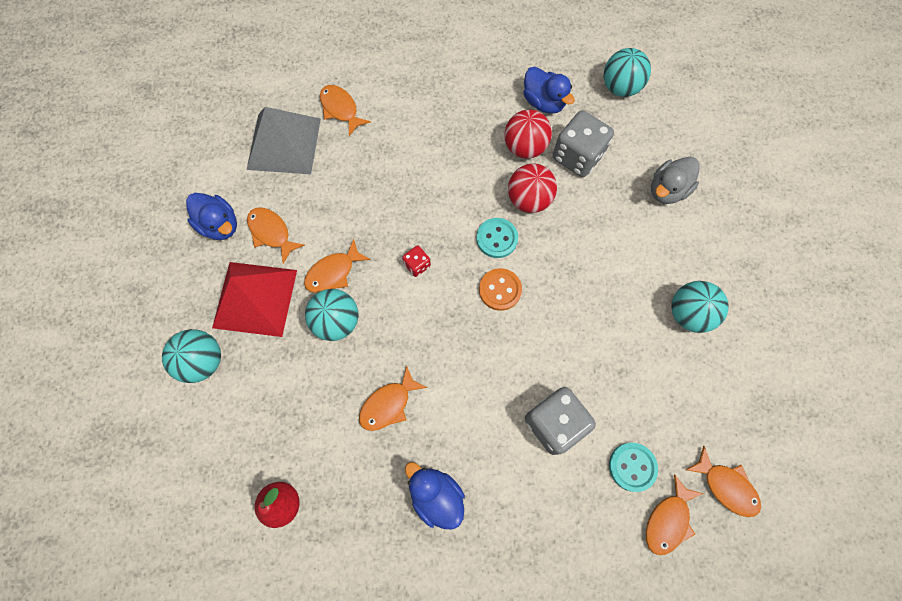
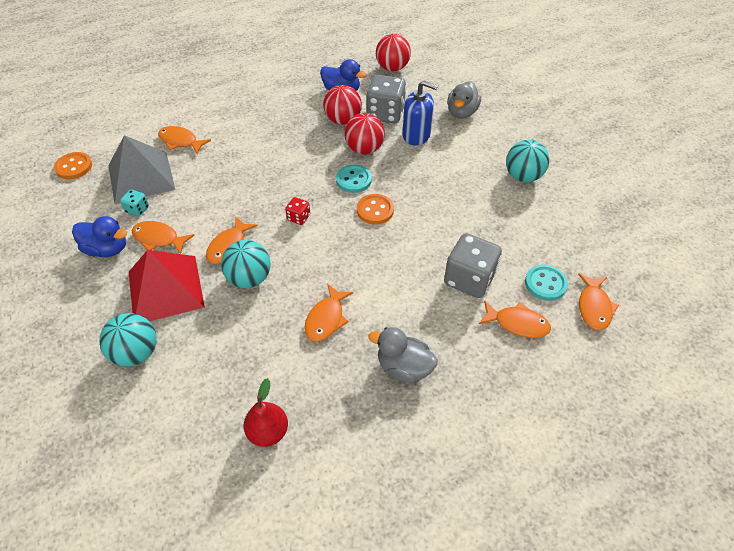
camera: 25 degrees left, 20 degrees down
(225, 103) = (74, 167): none -> orange button
(265, 186) = (137, 209): none -> turquoise dice
(436, 495) = (404, 367): blue duck -> grey duck
(597, 203) = (416, 135): none -> blue soap dispenser
(620, 87) = (392, 68): turquoise ball -> red ball
(726, 486) = (619, 268): orange fish -> orange fish (517, 323)

